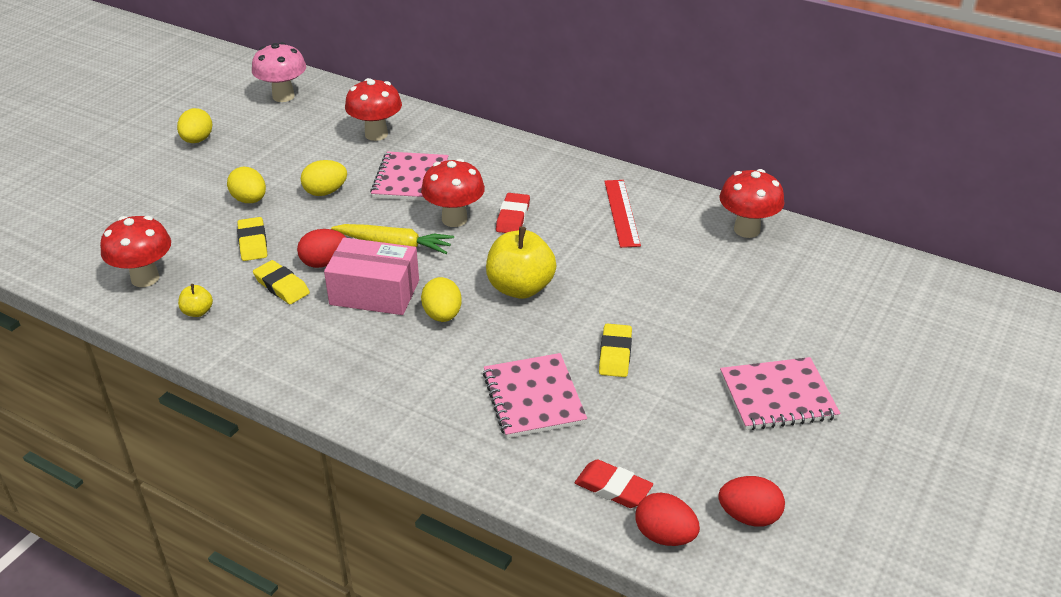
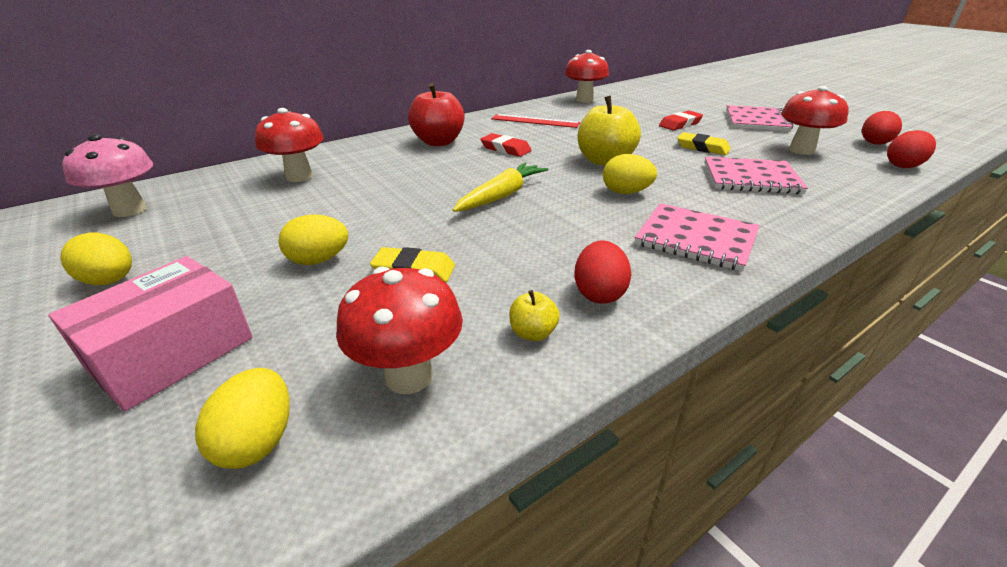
camera: 65 degrees left, 5 degrees down
(282, 286) = (521, 263): yellow eraser -> none
(324, 263) = (498, 232): red egg -> red egg (599, 293)
(325, 192) = (366, 214): yellow egg -> yellow egg (258, 441)
(374, 292) = (571, 215): pink box -> pink box (172, 353)
(410, 179) = (399, 174): pink notebook -> pink notebook (696, 239)
(454, 219) = (485, 167): red mushroom -> red mushroom (801, 150)
(505, 172) = (439, 142): none -> red apple
(613, 488) = (857, 171): red eraser -> red eraser (680, 124)

